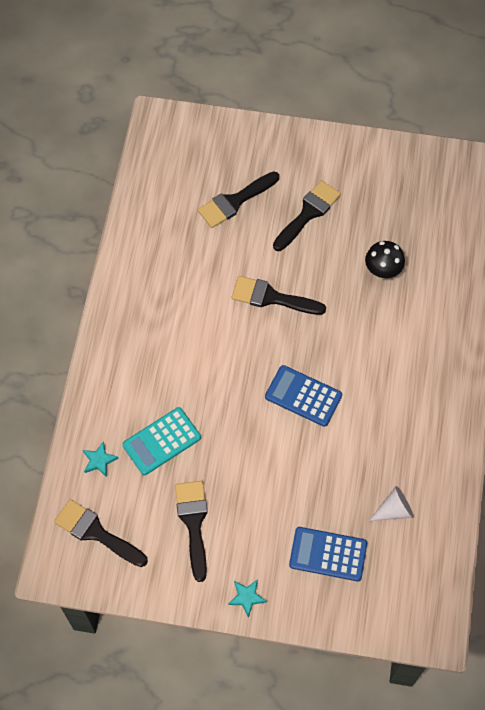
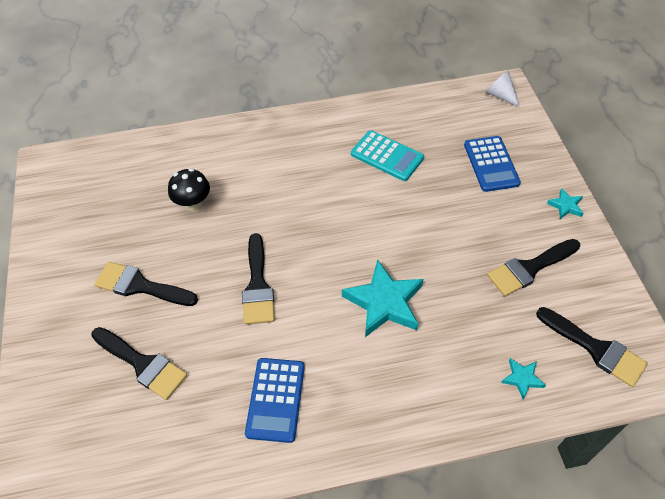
camera: 110 degrees left, 10 degrees down
(96, 532) = (595, 349): black brush -> black brush turned 60 degrees counterclockwise
(161, 441) = (467, 327): turquoise calculator -> turquoise calculator (387, 156)
(213, 387) = (384, 302): none -> turquoise star
(303, 396) = (355, 225): blue calculator -> blue calculator (275, 399)
(394, 510) = (426, 134): white cone -> white cone (500, 95)

